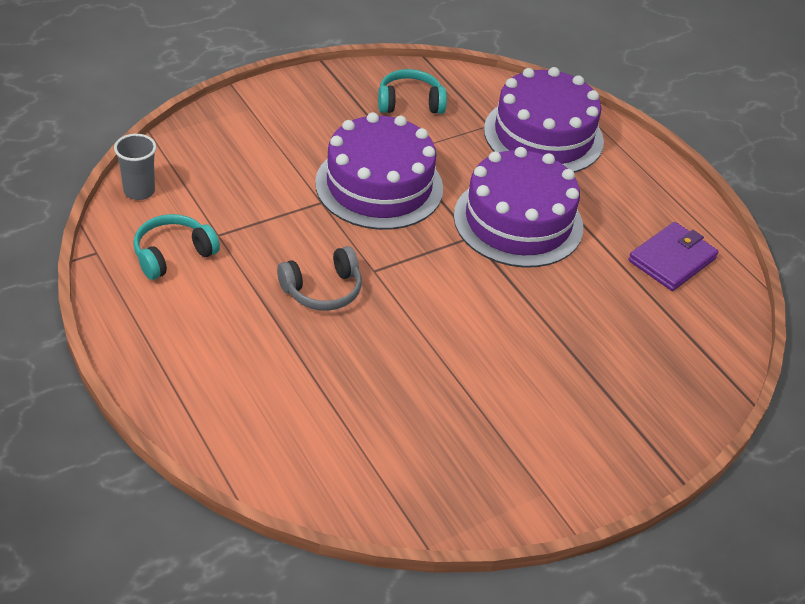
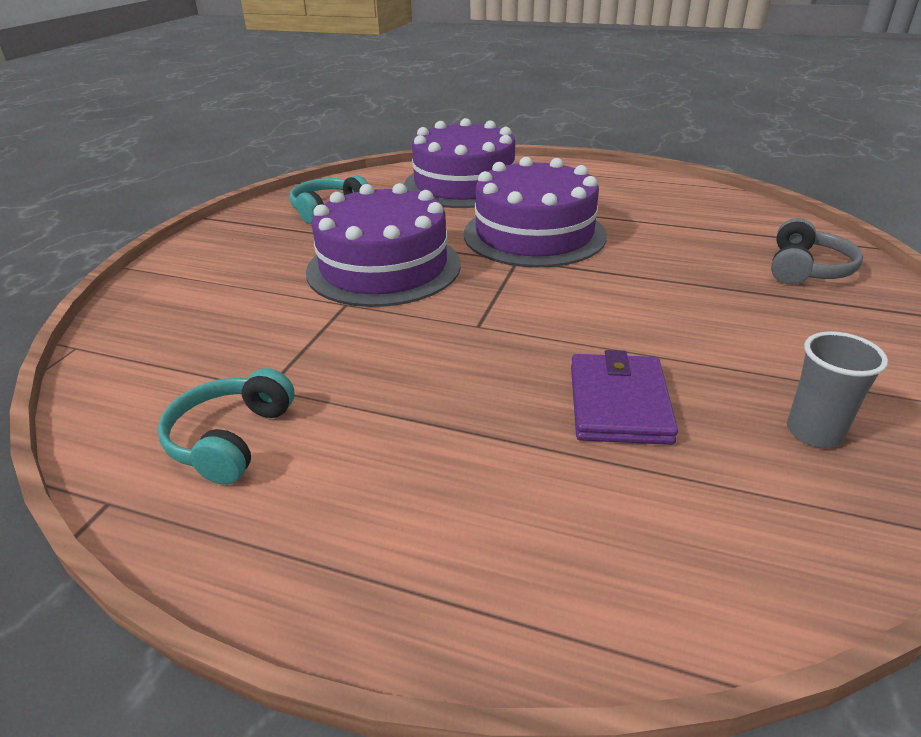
camera: 35 degrees left, 10 degrees down
(139, 191) = (106, 402): grey cup -> grey cup (814, 432)
(323, 290) = (455, 369): grey headphones -> grey headphones (806, 269)
(672, 259) = (670, 203): purple wallet -> purple wallet (619, 403)

